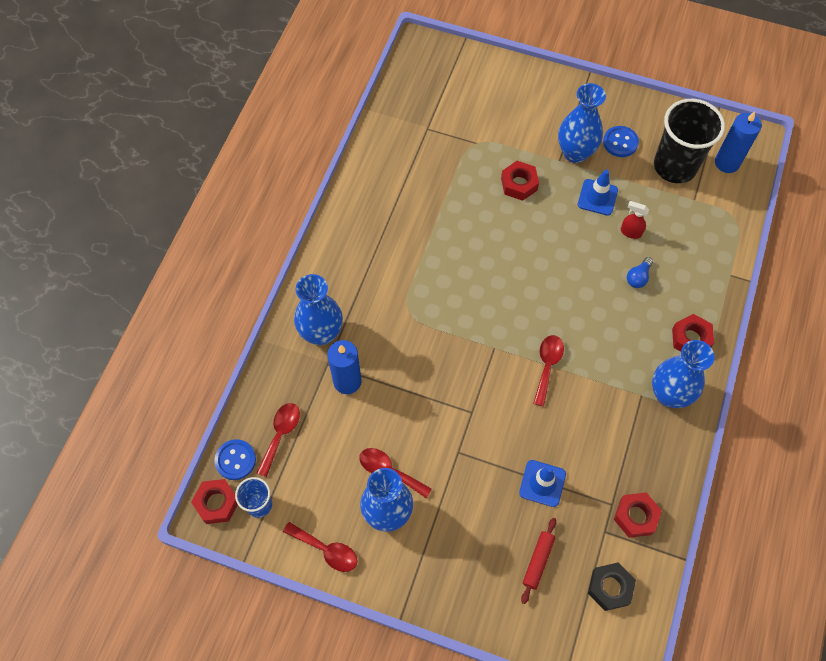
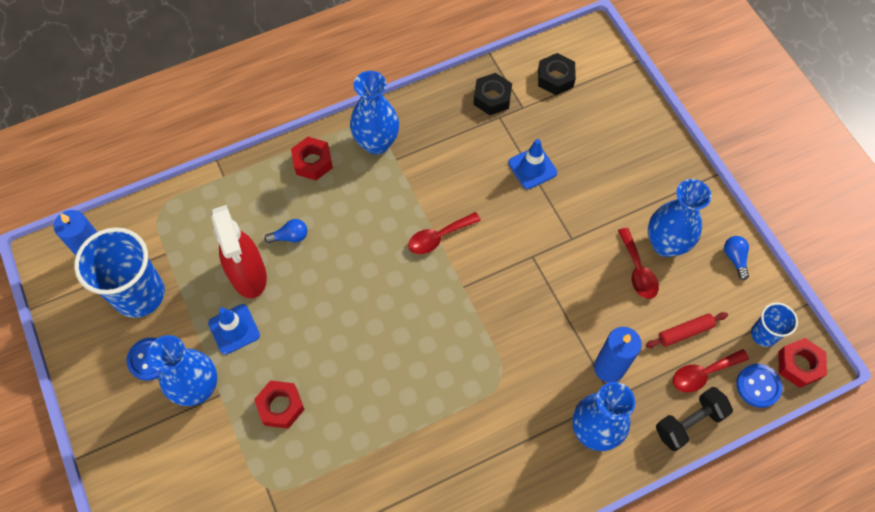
camera: 135 degrees left, 0 degrees up
(264, 392) = (689, 423): none -> black dumbbell
(326, 550) = (735, 258): red spoon -> blue light bulb
(538, 561) = (587, 128): red rolling pin -> red rolling pin (685, 332)
(630, 232) = (248, 275): red spray bottle -> red spray bottle, size x2.20
(635, 516) = (492, 98): red nut -> black nut
(675, 166) = (139, 294): black cup -> blue cup

